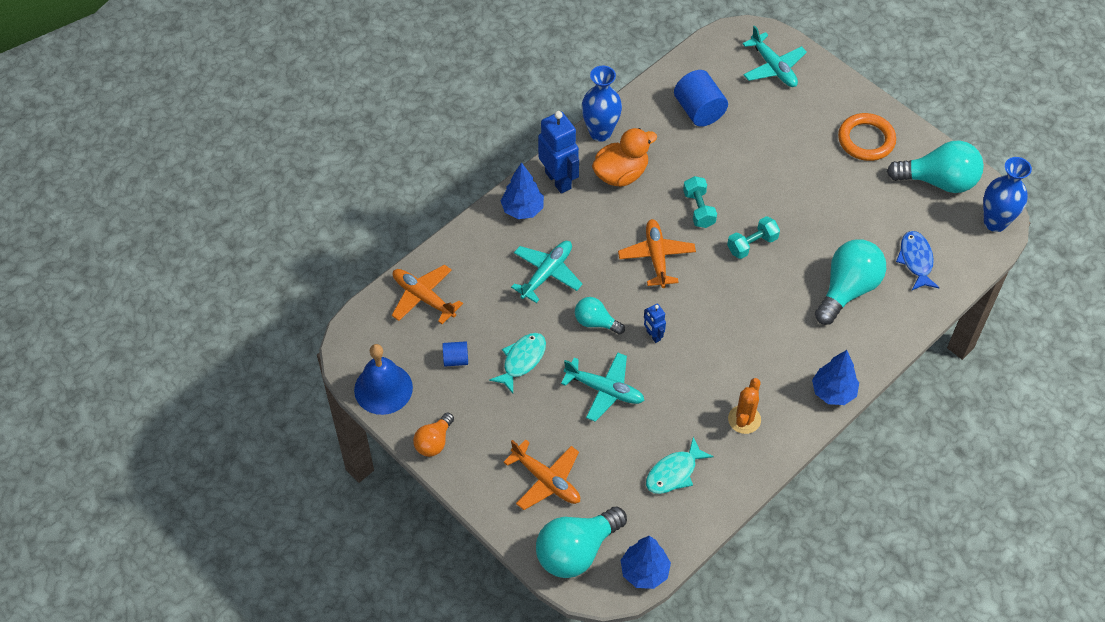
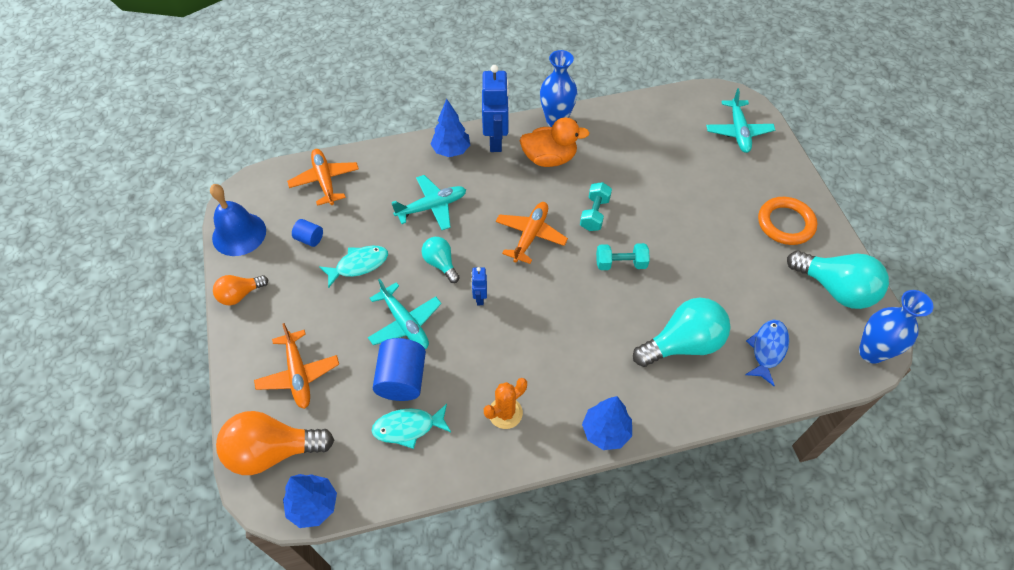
camera: 30 degrees right, 0 degrees up
(576, 551) = (273, 451): turquoise light bulb -> orange light bulb
(699, 111) = (650, 138): blue cylinder -> blue cylinder (402, 379)

